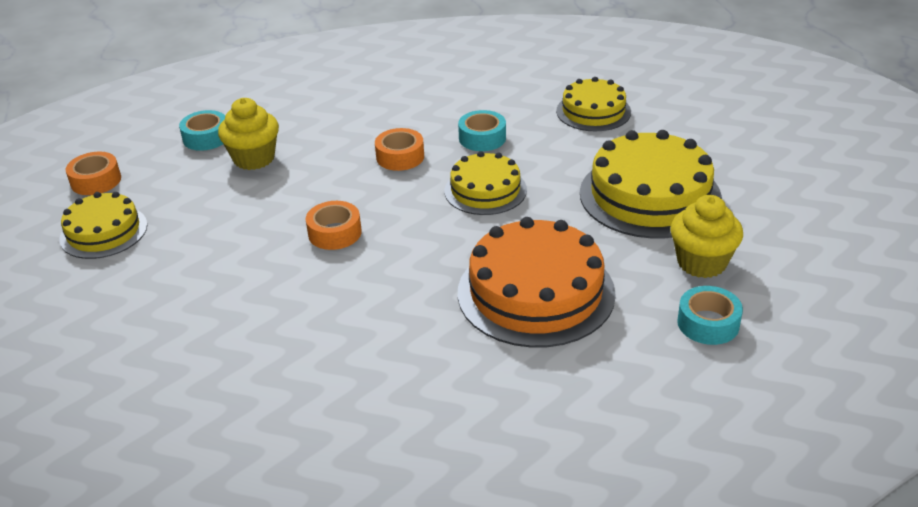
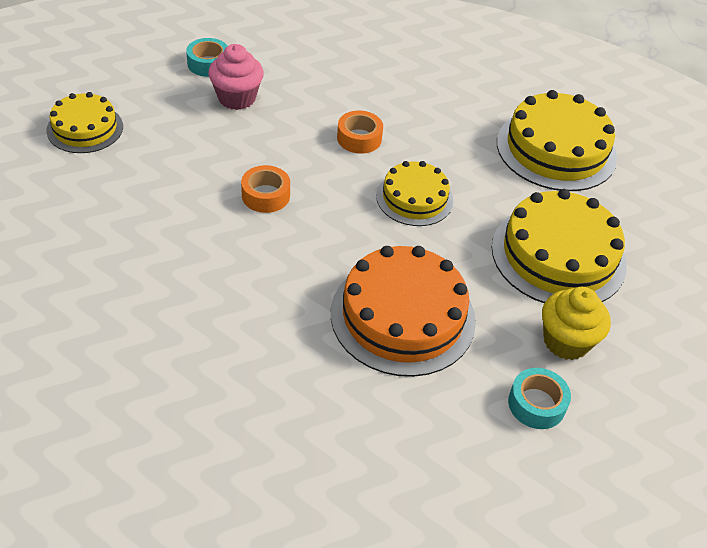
camera: 15 degrees right, 10 degrees up
(96, 181) = (102, 77): orange tape -> none
(254, 158) = (237, 98): yellow cupcake -> pink cupcake
(482, 138) = (440, 143): turquoise tape -> none
(593, 111) = (556, 149): yellow cake -> yellow cake, size x1.67

